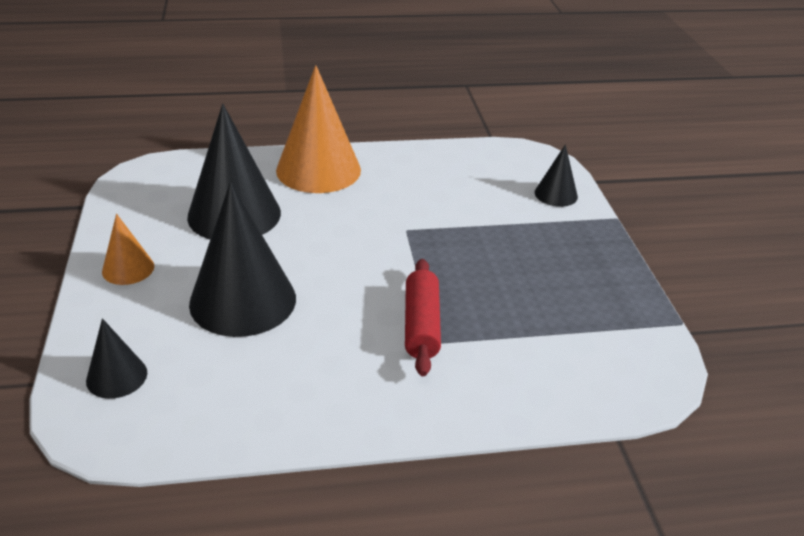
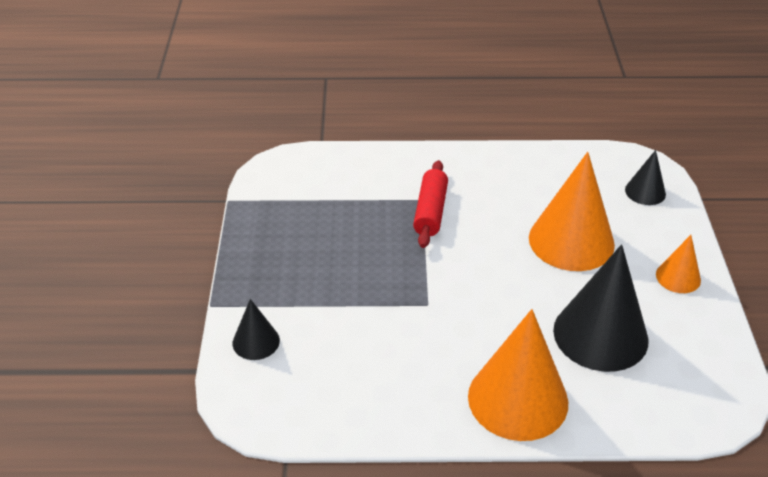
camera: 170 degrees left, 5 degrees up
(243, 300) = (571, 241): black cone -> orange cone

